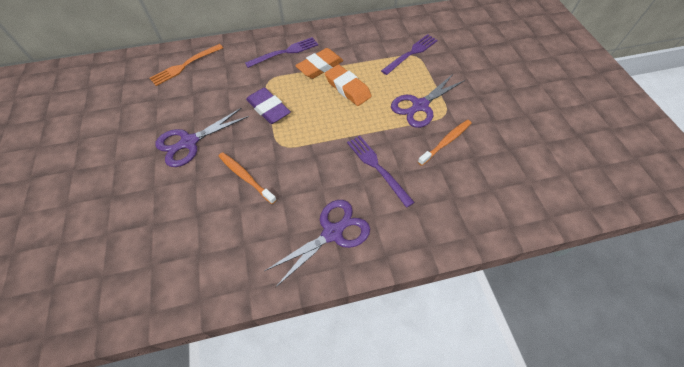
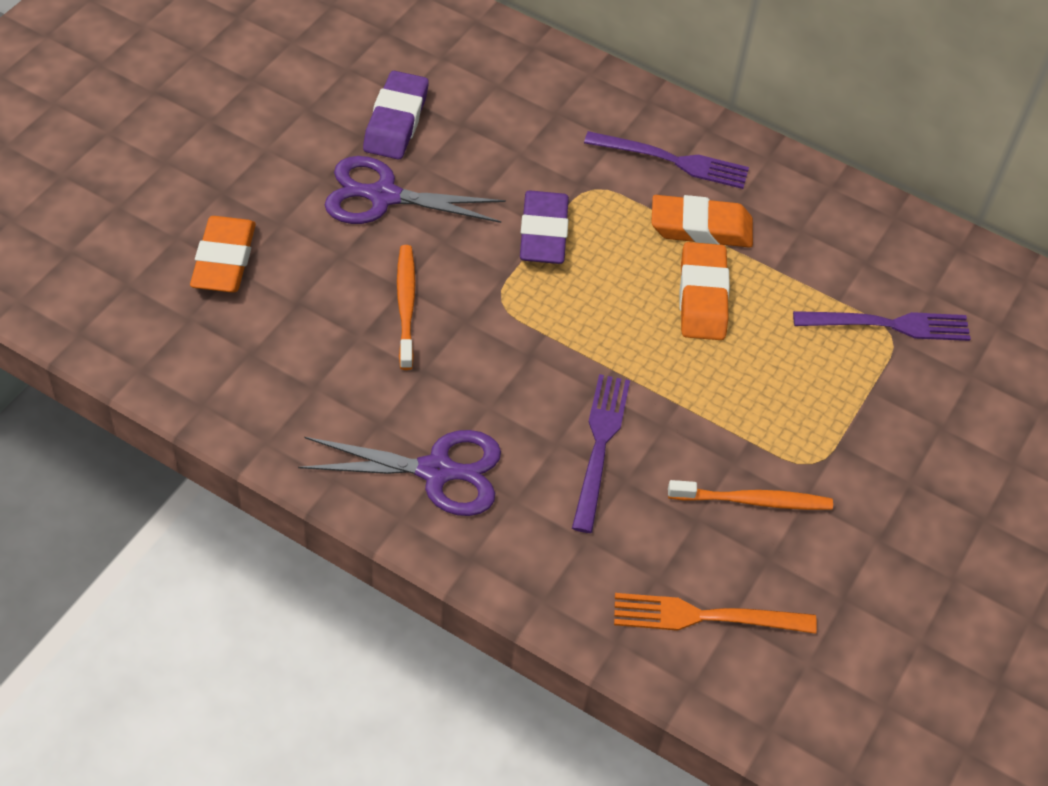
camera: 40 degrees right, 5 degrees down
(142, 224) = (224, 260): none -> orange eraser
(164, 111) = (396, 121): none -> purple eraser
(184, 66) = (494, 69): orange fork -> orange fork (703, 617)
(420, 106) = (785, 417): purple scissors -> none

